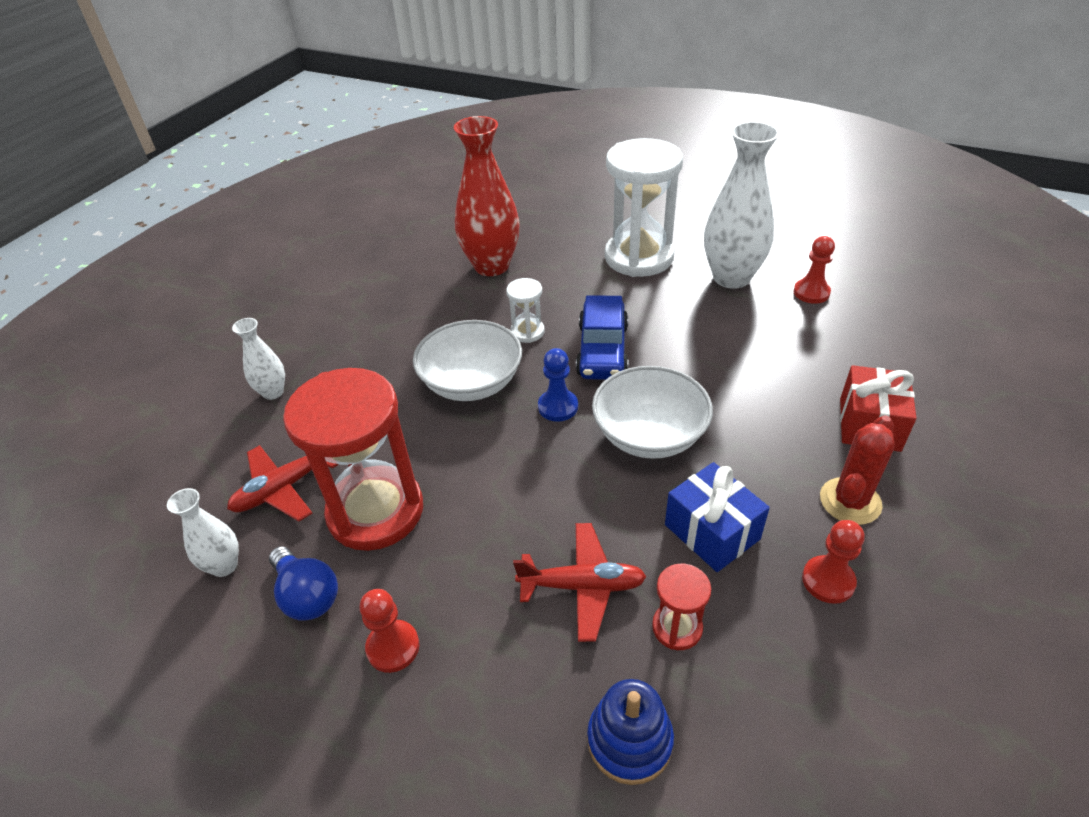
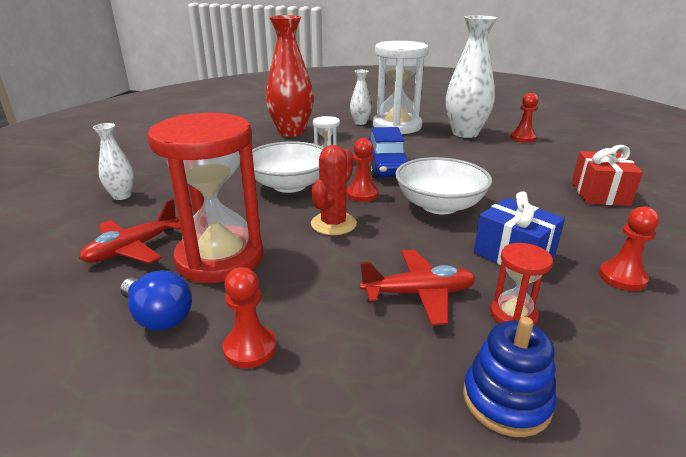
camera: 10 degrees left, 15 degrees down
(224, 566) = (73, 302): white vase -> white vase (360, 123)
(558, 407) = (362, 194): blue pawn -> red pawn
(850, 501) = (611, 232): red cactus -> red cactus (333, 224)

